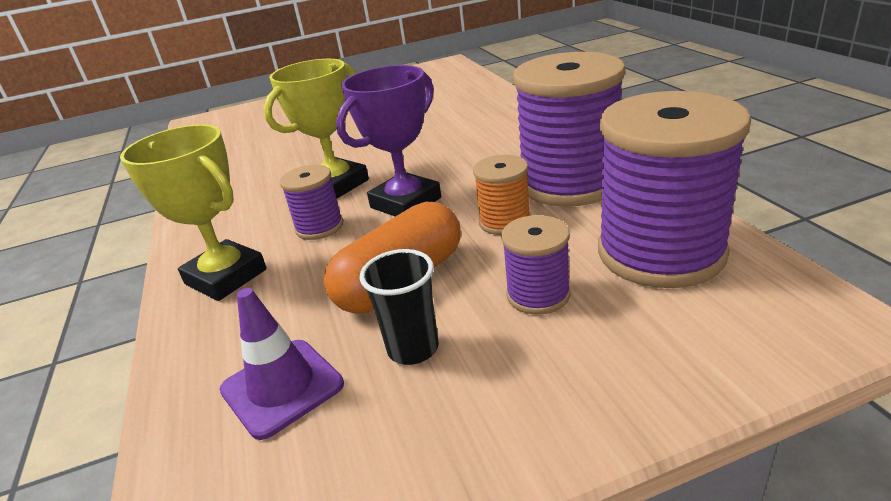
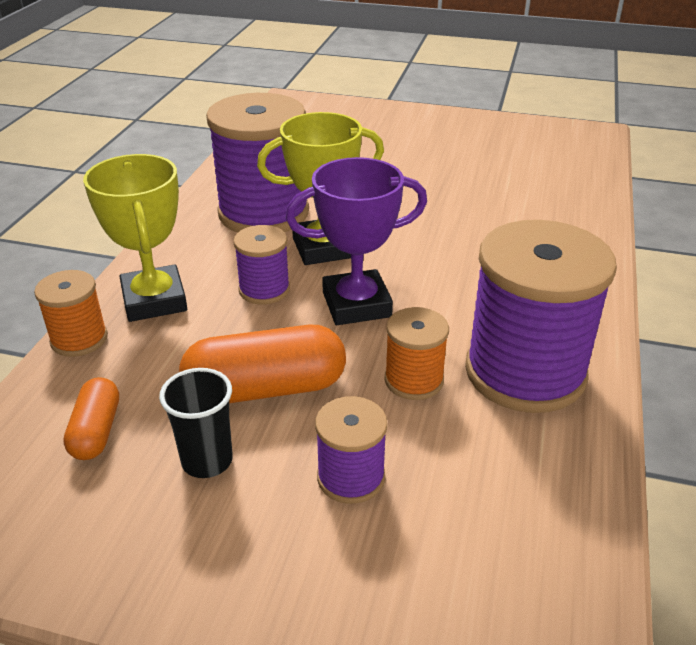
camera: 30 degrees right, 5 degrees up
(180, 336) = (79, 339): none -> orange spool
(282, 387) = (96, 431): purple traffic cone -> orange capsule
(660, 252) = (508, 508): purple spool -> purple spool (263, 213)

